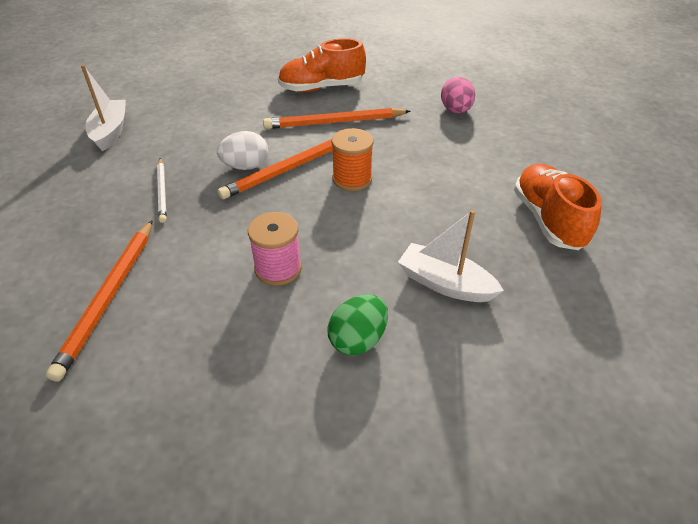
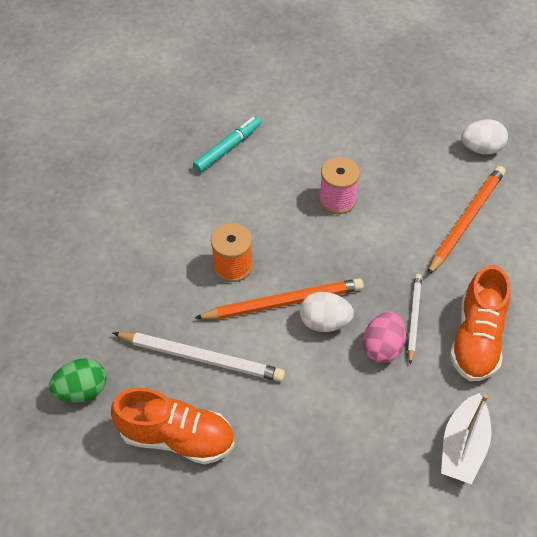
camera: 155 degrees left, 10 degrees up
(84, 415) = (481, 149): none -> white egg
(334, 122) = (201, 357): orange pencil -> white pencil
(358, 339) = (307, 134): green egg -> green egg (82, 390)
(445, 283) = (228, 148): white boat -> turquoise marker
(455, 110) = (58, 324): pink egg -> pink egg (382, 347)
(548, 220) = (110, 167): orange shoe -> orange shoe (476, 338)

